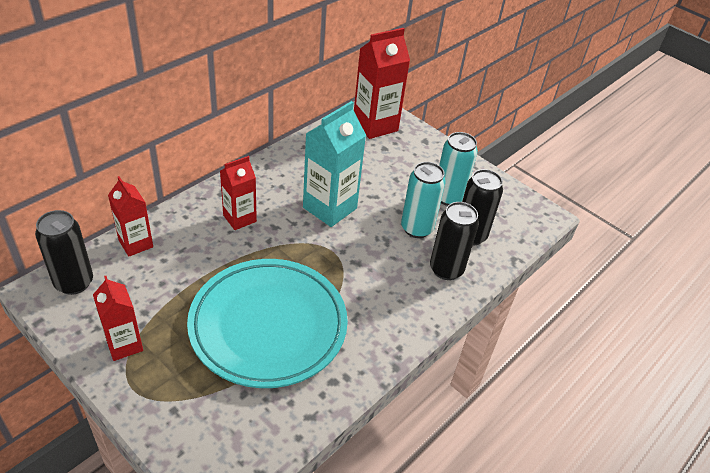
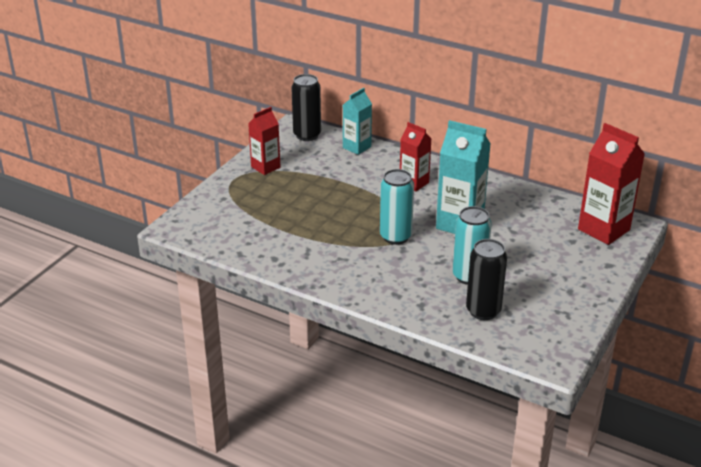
camera: 80 degrees right, 10 degrees down
(136, 243) = (357, 147): red carton -> turquoise carton
(268, 326) = (311, 219): turquoise plate -> none
(446, 269) = (427, 300): black can -> none
(448, 197) = (529, 290): turquoise can -> turquoise can (395, 237)

